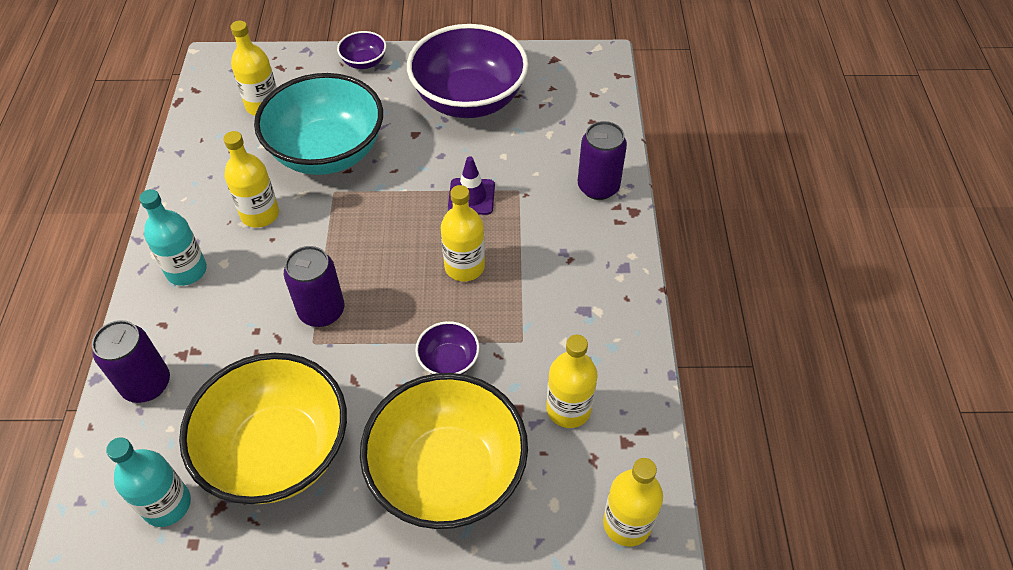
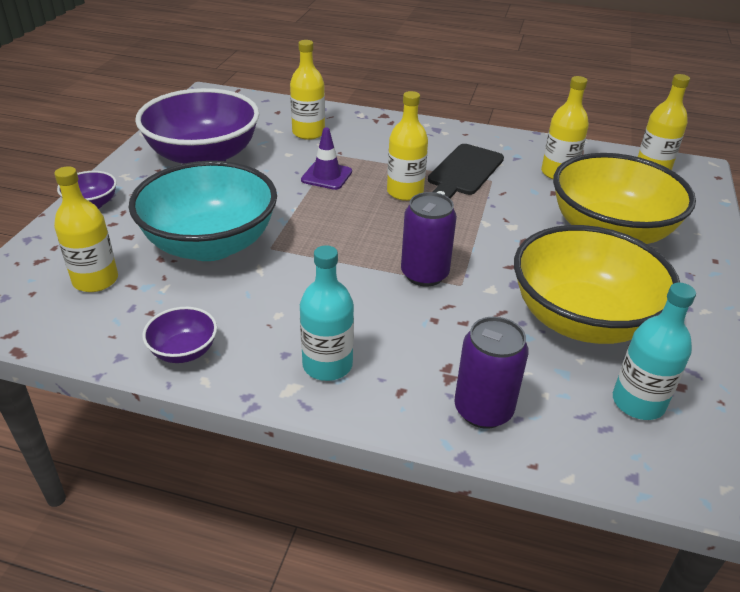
camera: 75 degrees left, 15 degrees down
(260, 214) = (272, 300): yellow bottle -> yellow bottle (308, 133)
(448, 361) = (502, 215): purple bowl -> purple bowl (184, 351)
(530, 312) = (464, 172): none -> black cutting board
(598, 187) = (351, 123): purple can -> none

